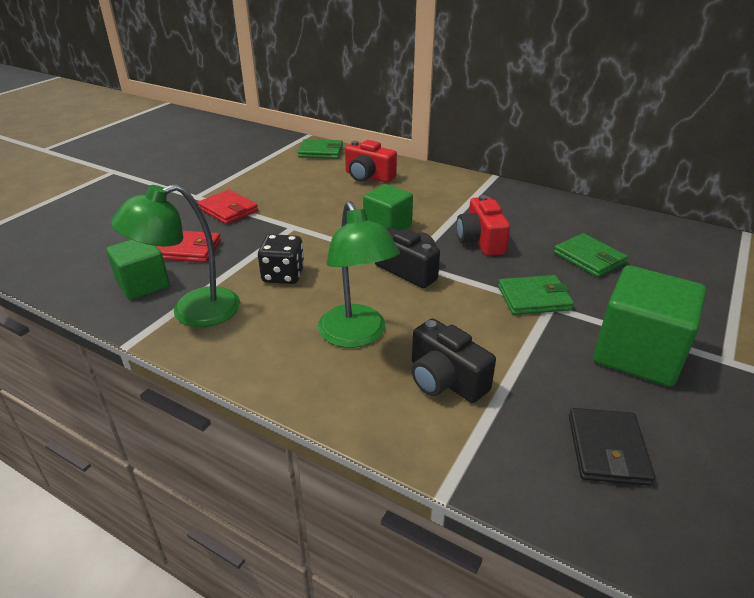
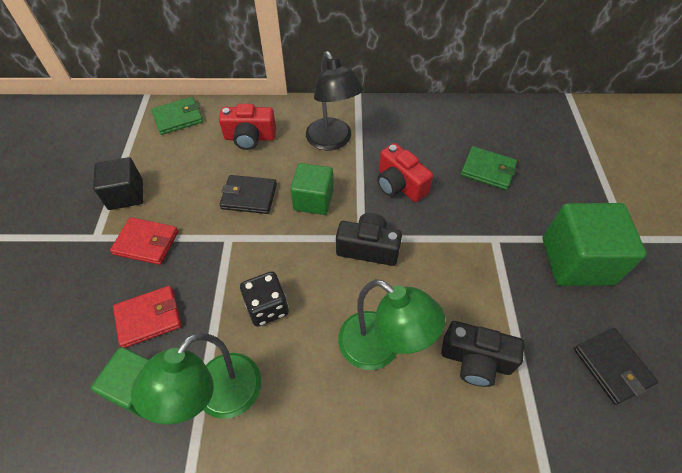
camera: 30 degrees left, 20 degrees up
(240, 181) = (126, 195): none -> black cube
(333, 208) = (249, 196): none -> black wallet
(441, 197) = (332, 141): none -> black lamp
(534, 298) = (479, 235): green wallet -> none

